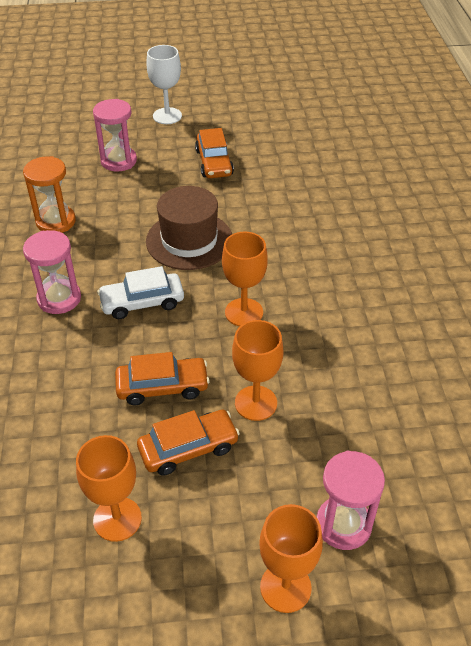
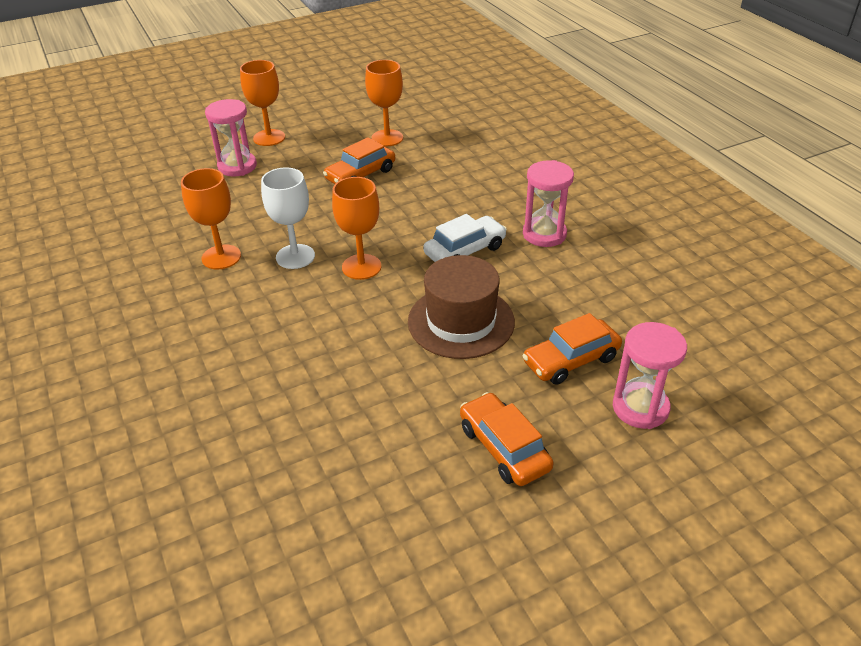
camera: 160 degrees right, 5 degrees down
(56, 221) = (628, 301): orange hourglass -> none
(162, 387) = (402, 200): orange car -> orange car (571, 360)
(167, 116) = (652, 532): white goblet -> white goblet (295, 256)
(256, 403) = (321, 208): orange goblet -> orange goblet (221, 257)

